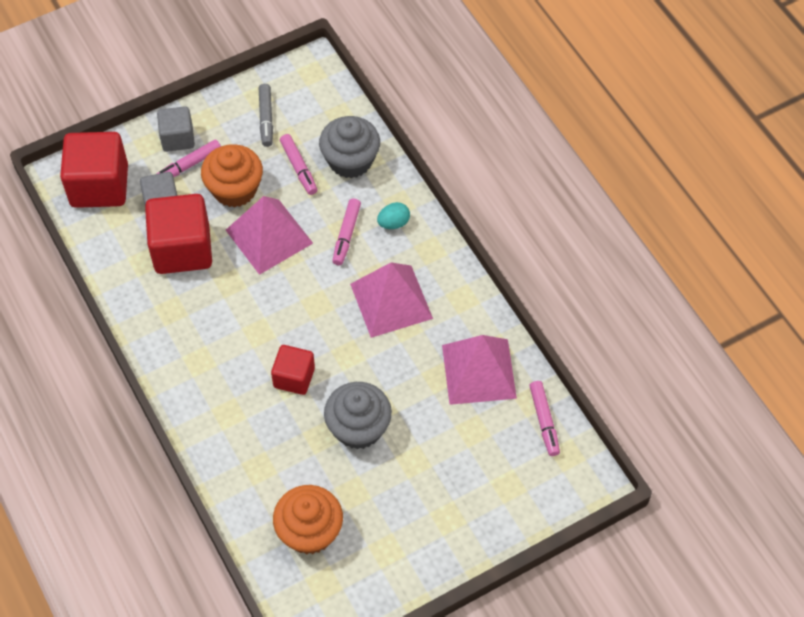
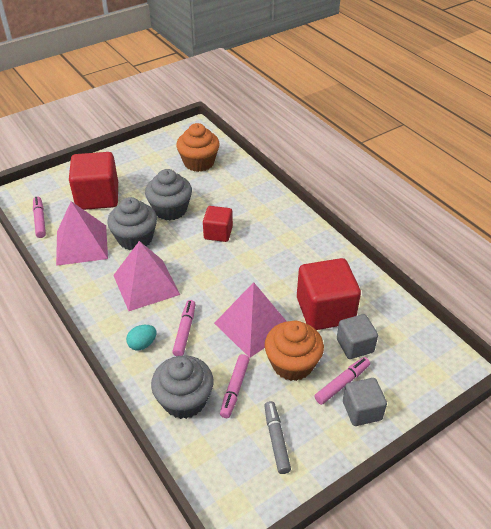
camera: 175 degrees right, 15 degrees down
(99, 185) = (418, 358): red cube -> red cube (97, 197)
(299, 168) = (234, 389): pink marker -> pink marker turned 135 degrees counterclockwise
(407, 376) = (135, 238): none -> grey cupcake

